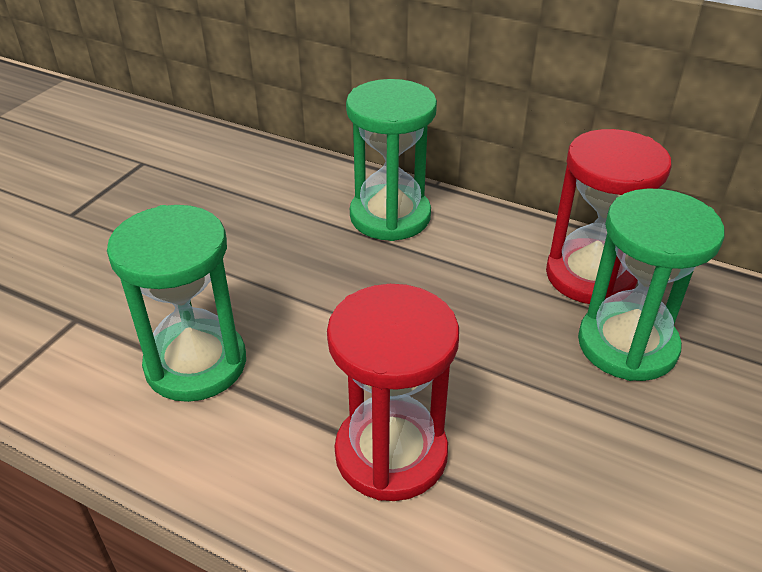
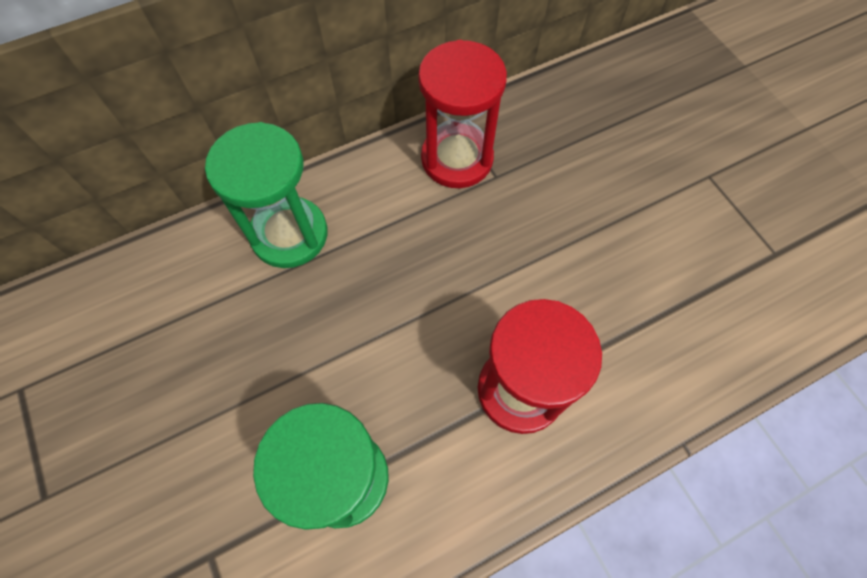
camera: 55 degrees left, 25 degrees up
(627, 345) = (529, 189): green hourglass -> none

